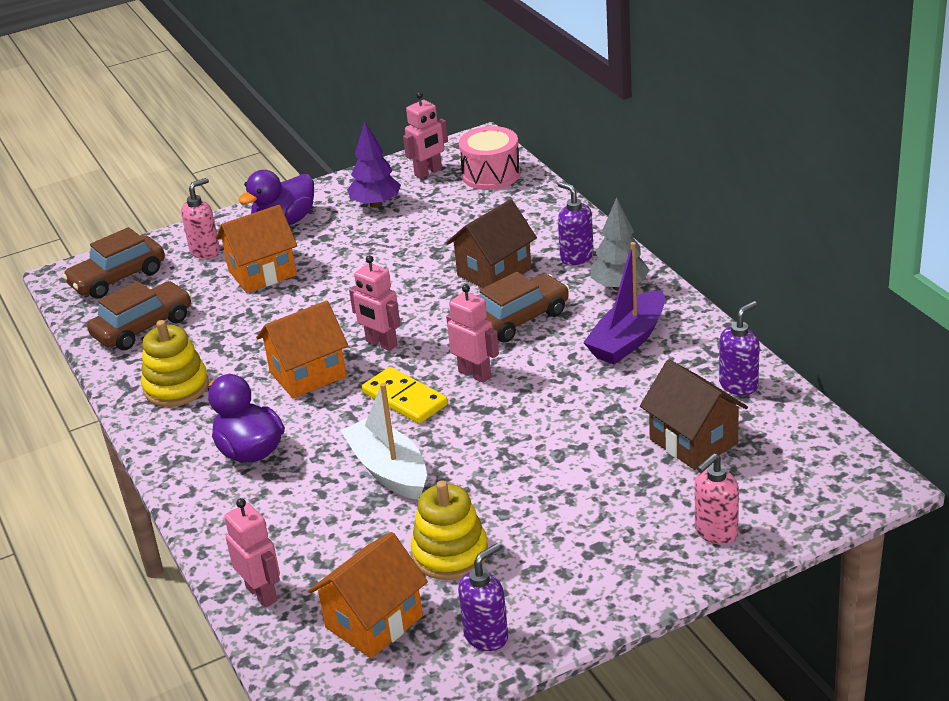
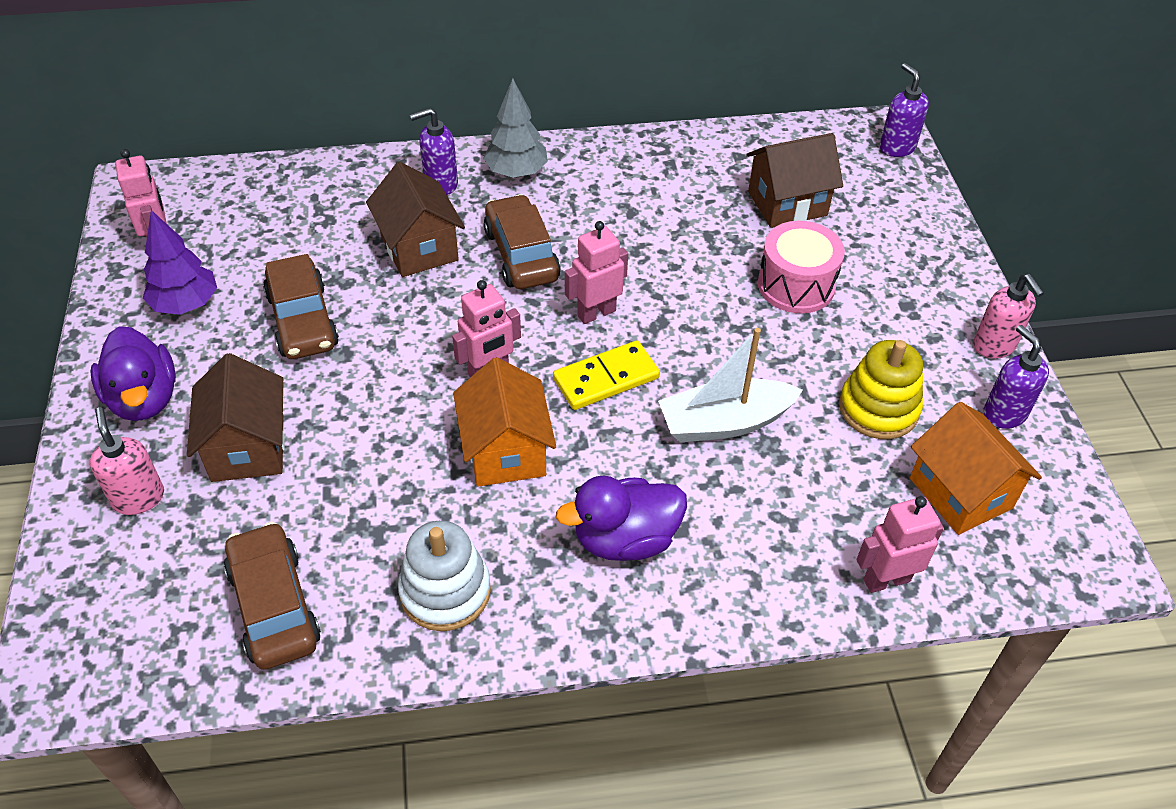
camera: 75 degrees left, 15 degrees up
(118, 278) = (117, 617): brown car -> brown car (303, 320)
(176, 387) = (445, 591): yellow stacking toy -> white stacking toy
(262, 273) = (248, 448): orange house -> brown house
(491, 175) = (218, 196): pink drum -> pink drum (796, 285)
(628, 340) = (609, 194): purple boat -> none
(715, 532) = (915, 230): pink soap dispenser -> pink soap dispenser (994, 346)
(739, 385) = (721, 152): purple soap dispenser -> purple soap dispenser (896, 147)

